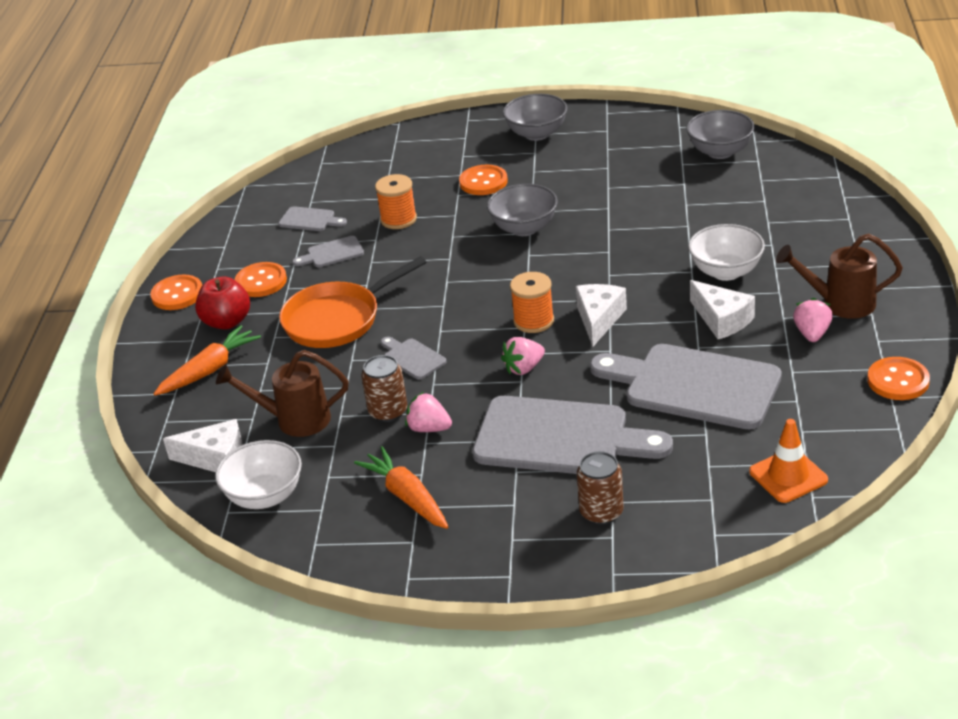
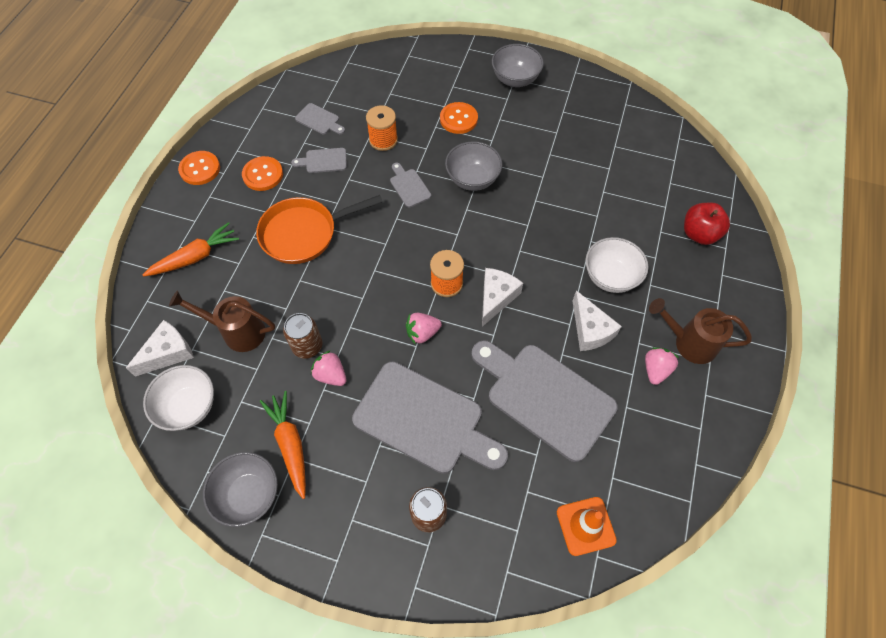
camera: 10 degrees right, 25 degrees up
(216, 458) = (168, 353): white cheese -> white cheese turned 60 degrees counterclockwise
(227, 322) = (224, 210): red apple -> red apple (699, 234)
(412, 358) = (344, 293): grey cutting board -> grey cutting board (409, 186)
(720, 152) = (648, 142): grey bowl -> grey bowl (248, 495)
(898, 381) = (707, 447): orange button -> none

